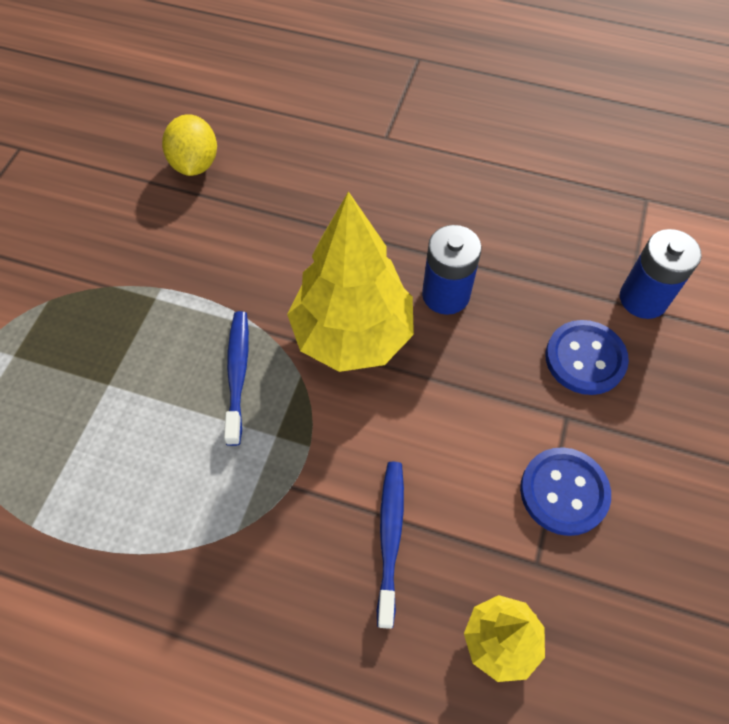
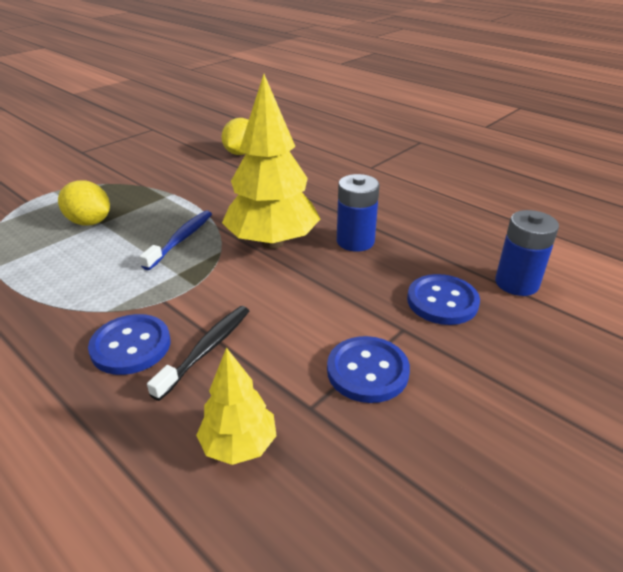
camera: 25 degrees right, 25 degrees down
(90, 389) = (89, 222): none -> yellow lemon
(306, 570) = (131, 346): none -> blue button
(390, 537) = (206, 350): blue toothbrush -> black toothbrush

